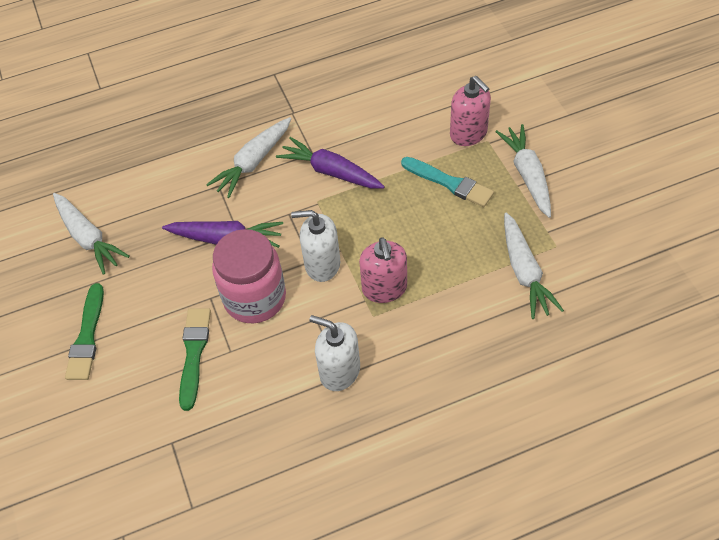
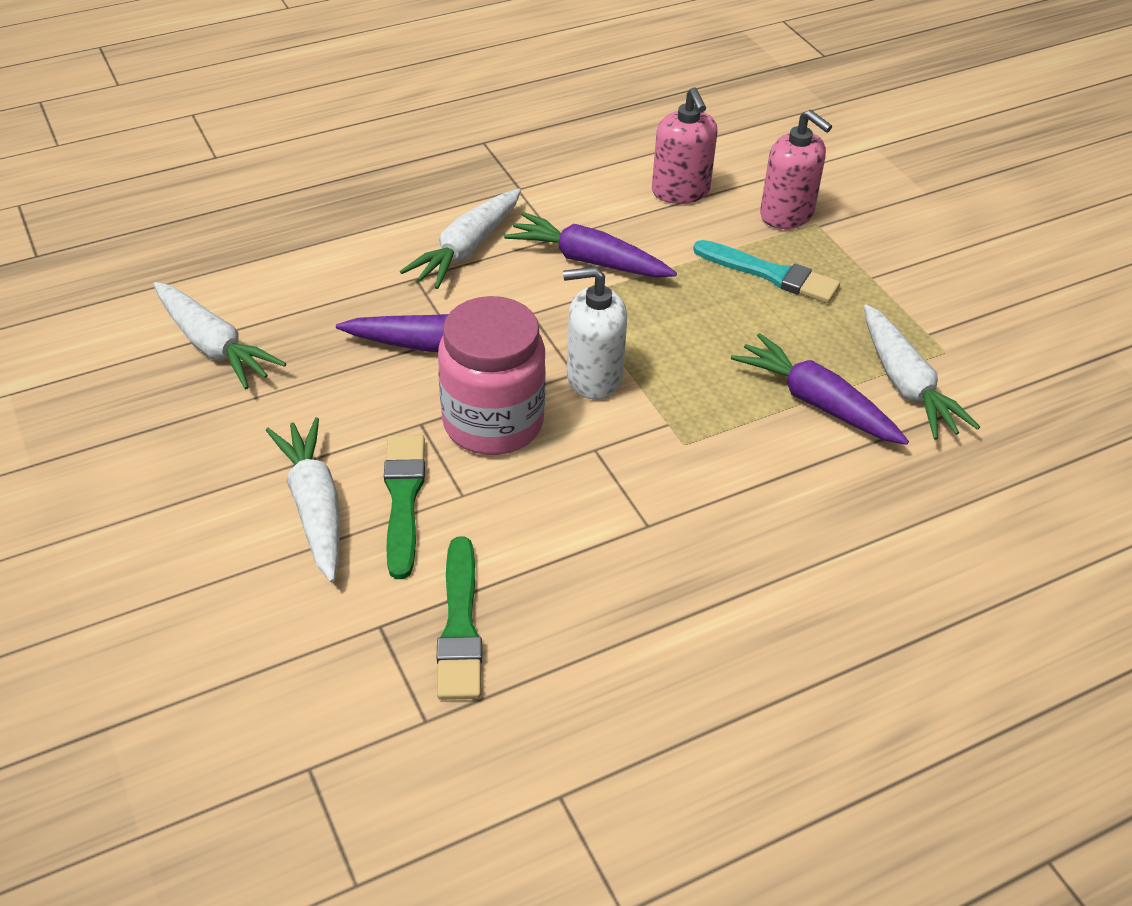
camera: 10 degrees left, 10 degrees down
(87, 337) = (222, 479): green brush -> green brush (460, 626)
(339, 371) = (644, 519): white soap dispenser -> none
(384, 288) = (696, 408): pink soap dispenser -> pink soap dispenser (680, 191)
(463, 286) = (817, 403): none -> purple carrot
(527, 175) = (884, 265): white carrot -> white carrot (315, 507)

